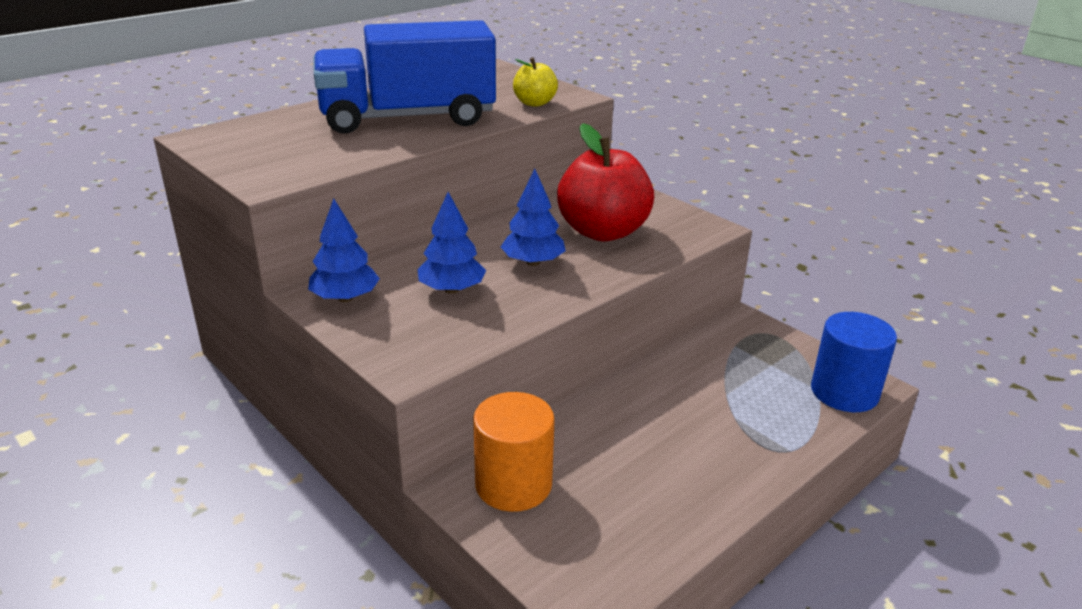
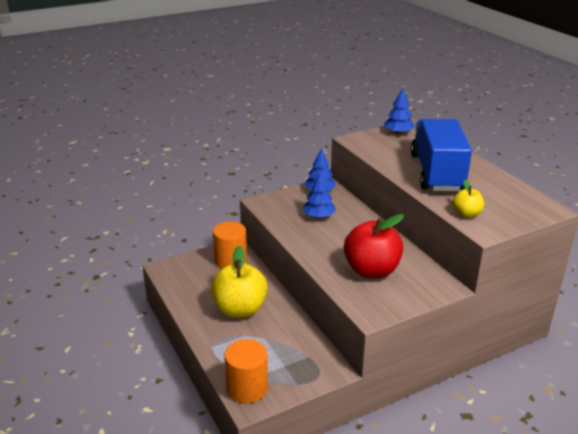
camera: 105 degrees right, 0 degrees up
(533, 262) = (339, 241): blue tree -> blue tree (398, 133)
(669, 436) = (240, 309): none -> yellow apple
(844, 392) = (247, 388): blue cylinder -> orange cylinder

